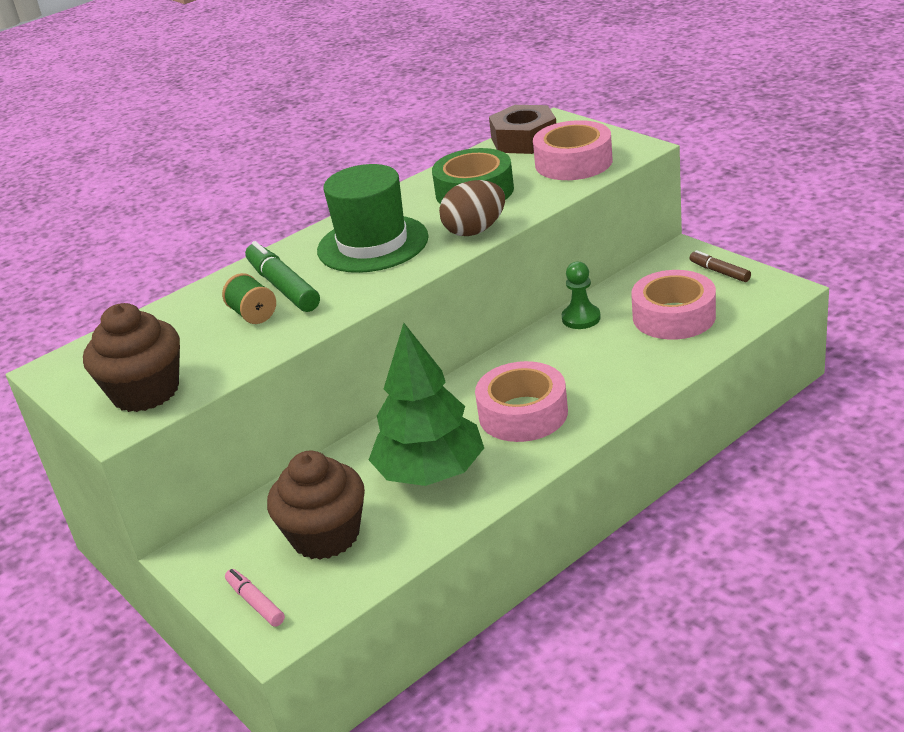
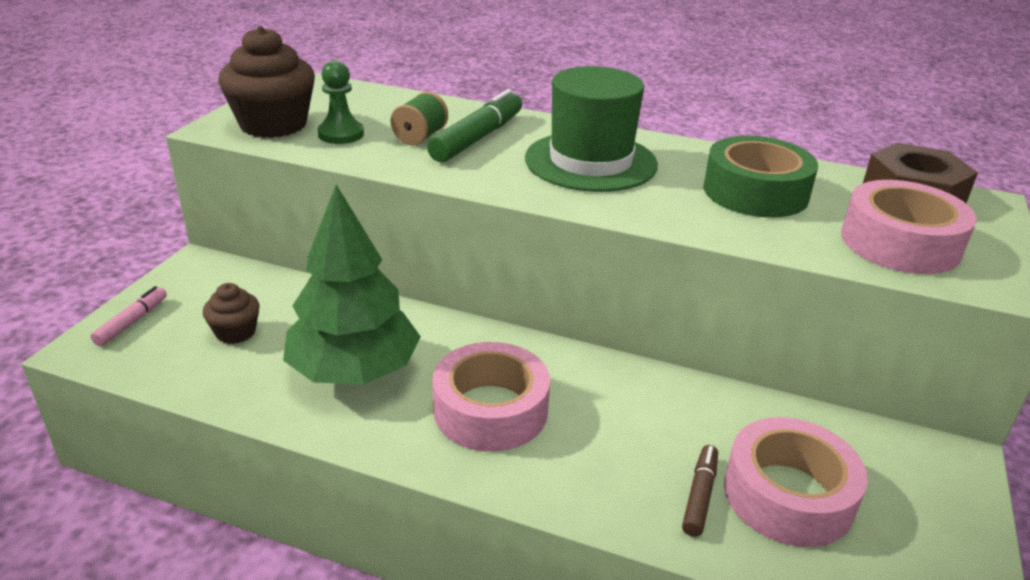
camera: 55 degrees right, 0 degrees up
(325, 535) = (235, 332): brown cupcake -> brown cupcake, size x0.53
(475, 231) = (668, 214): brown egg -> none
(581, 318) = (714, 402): green pawn -> green pawn (341, 134)
(719, 272) = (943, 517): brown marker -> brown marker (699, 495)

